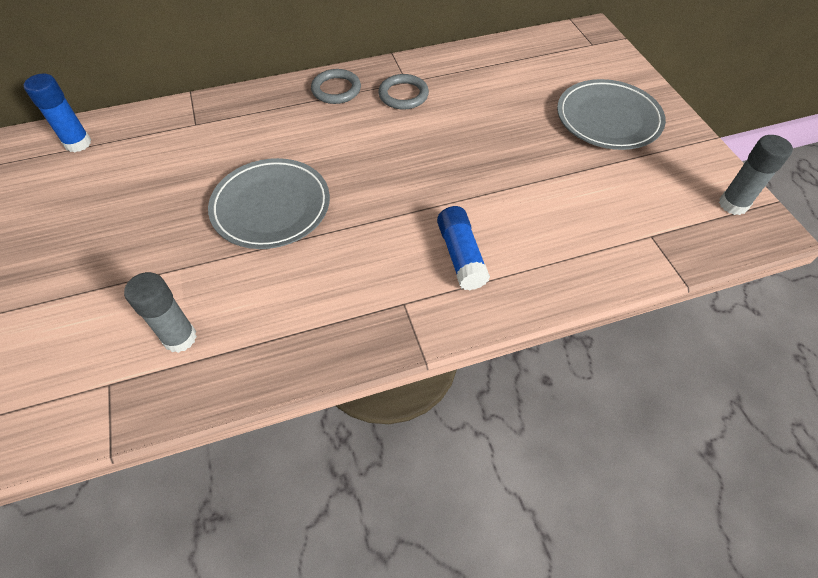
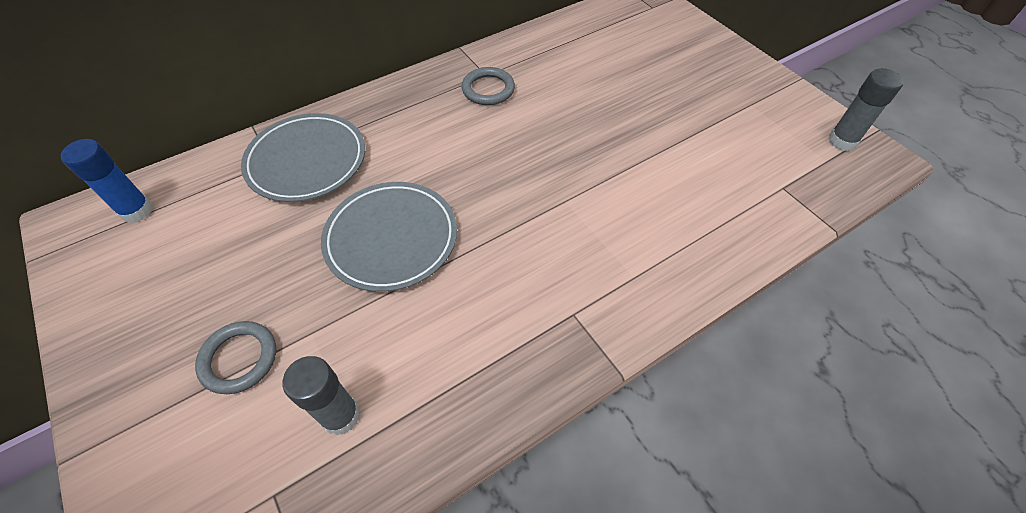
camera: 15 degrees left, 0 degrees up
(336, 89) = (415, 96): grey ring -> grey ring (239, 359)
(461, 255) = (611, 248): blue glue stick -> none
(608, 119) = (697, 78): grey plate -> grey plate (307, 161)

